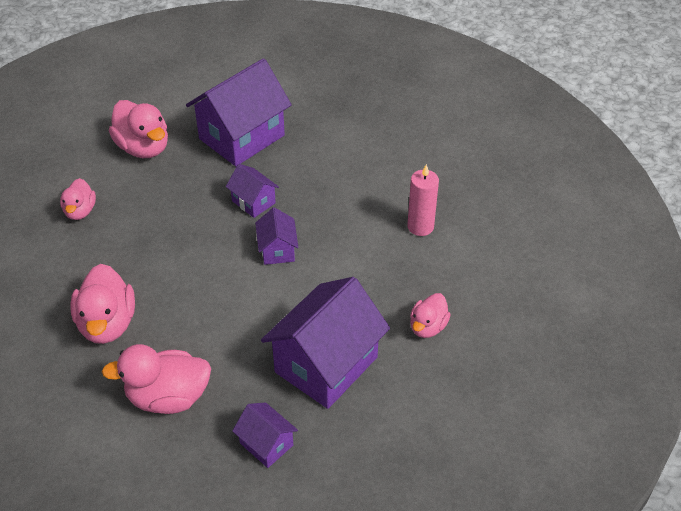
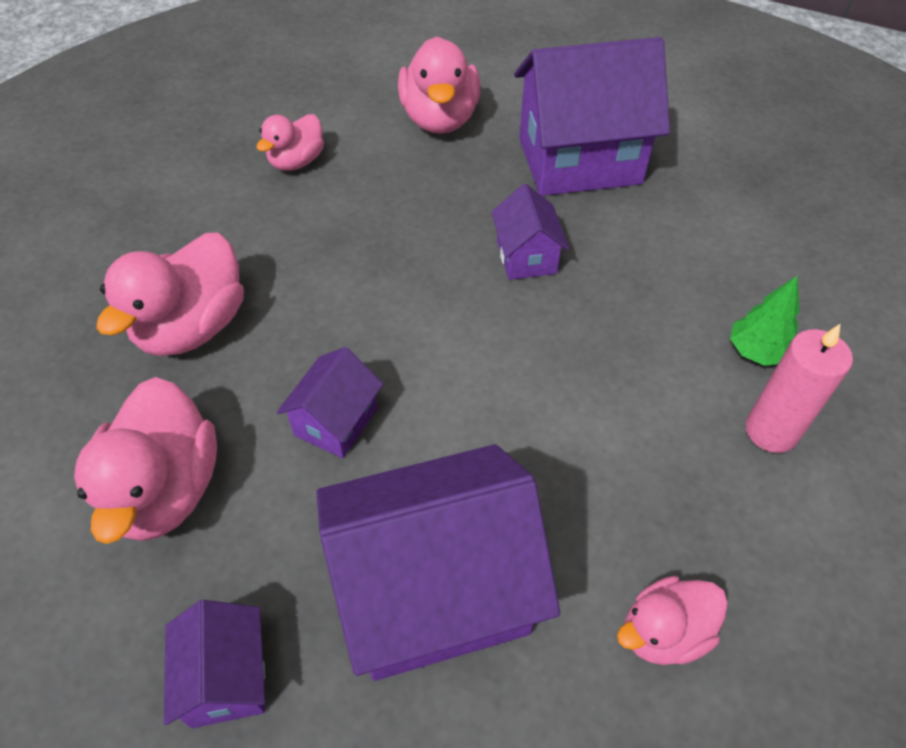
camera: 35 degrees right, 5 degrees up
(168, 397) = (166, 489): pink duck -> pink duck turned 120 degrees counterclockwise
(277, 250) = (506, 346): purple house -> purple house (336, 422)
(393, 194) = (756, 352): none -> green tree

